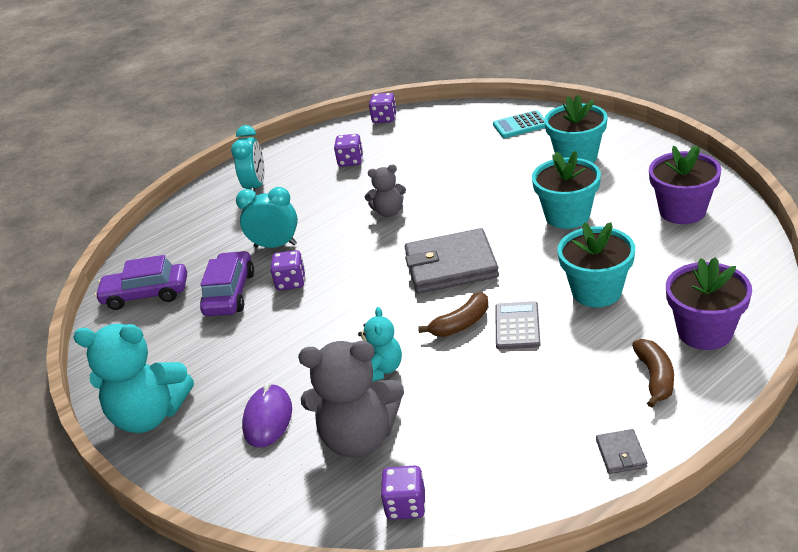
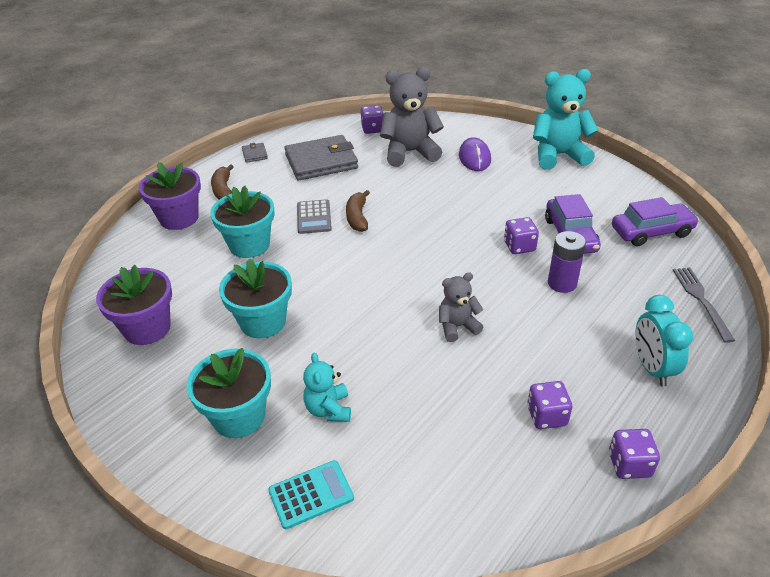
camera: 165 degrees right, 5 degrees up
(170, 231) = (701, 300): none -> grey fork
(275, 245) = (562, 283): turquoise clock -> purple battery
(381, 370) = (409, 186): turquoise teddy bear -> turquoise teddy bear (328, 409)
(384, 118) = (541, 527): purple dice -> purple dice (629, 464)
(451, 266) = (374, 265): grey wallet -> grey wallet (321, 161)
(461, 324) = (357, 217): brown banana -> brown banana turned 45 degrees counterclockwise

